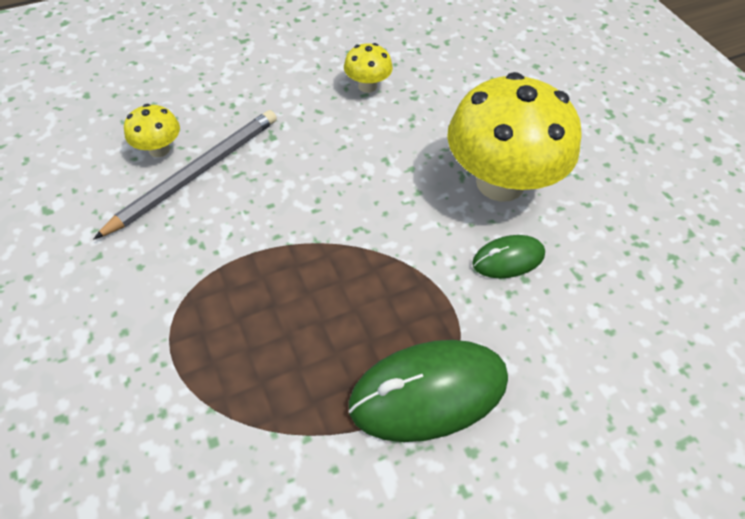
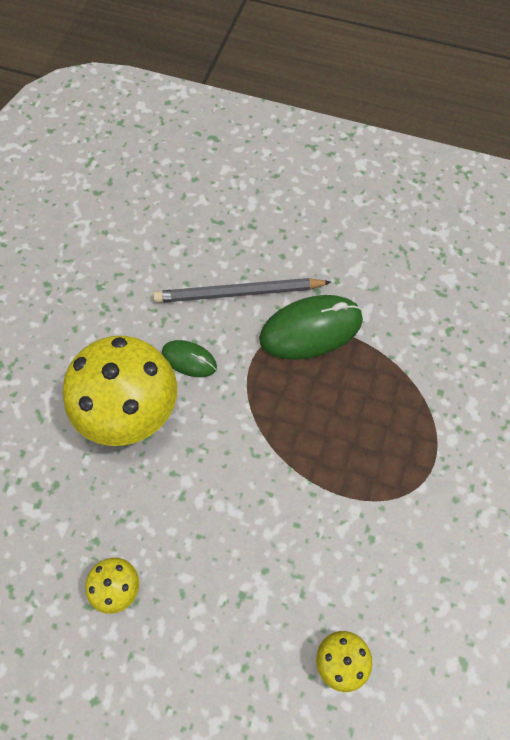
camera: 135 degrees left, 10 degrees up
(196, 173) = (328, 604): grey pencil -> grey pencil (238, 293)
(428, 392) = (311, 329): green mouse -> green mouse turned 45 degrees counterclockwise

